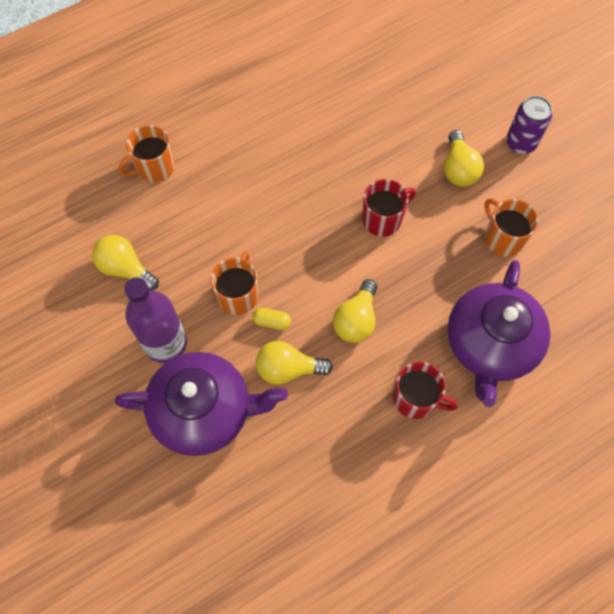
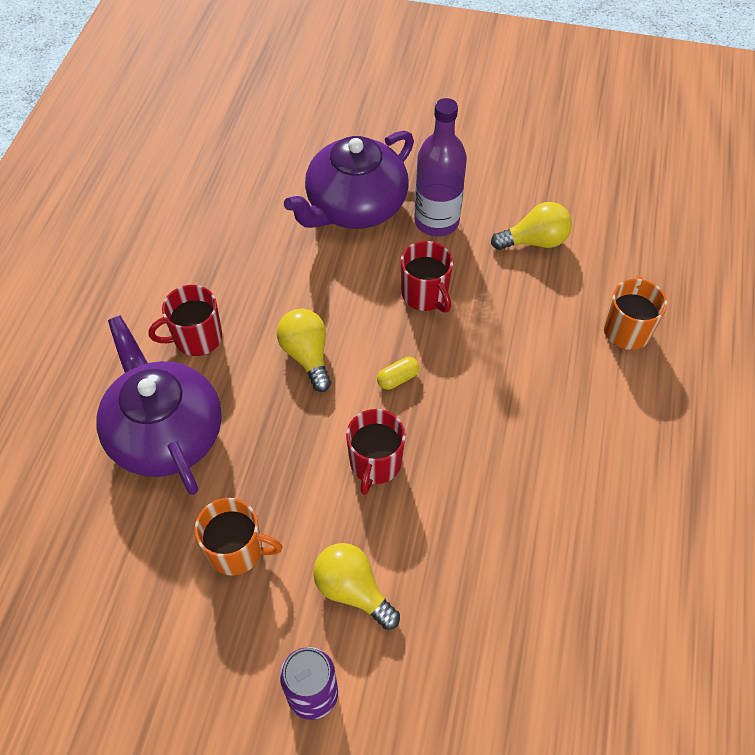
camera: 135 degrees right, 10 degrees down
(238, 295) = (425, 294): orange mug -> red mug
(272, 322) = (375, 298): yellow capsule -> yellow capsule (398, 378)
(288, 369) = (323, 278): yellow light bulb -> none

